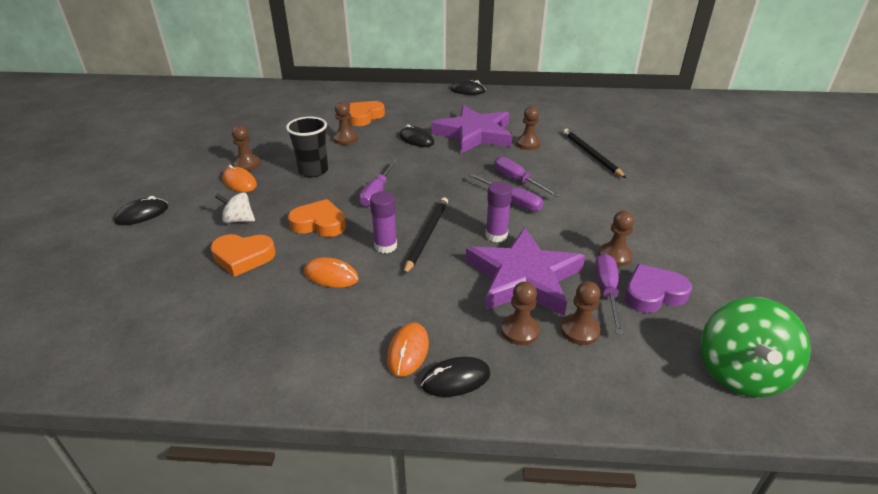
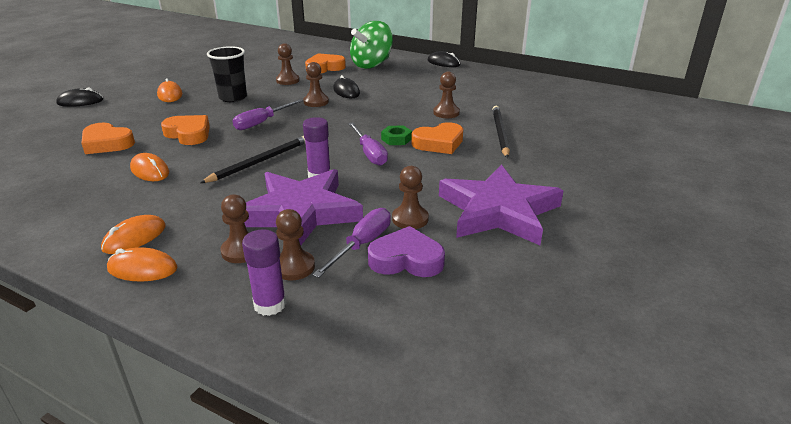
camera: 25 degrees right, 5 degrees down
(238, 220) = (136, 119): white spinning top -> none
(247, 164) = (191, 84): brown pawn -> brown pawn (316, 102)
(385, 246) = (217, 161): purple glue stick -> purple glue stick (270, 304)
(456, 379) = (142, 269): black mouse -> orange mouse
(474, 134) = (404, 96): purple star -> purple star (498, 211)
(517, 181) = (396, 139): purple screwdriver -> green nut
(556, 176) = (439, 143): none -> orange heart
(740, 373) = (406, 353): green spinning top -> green spinning top (371, 65)

